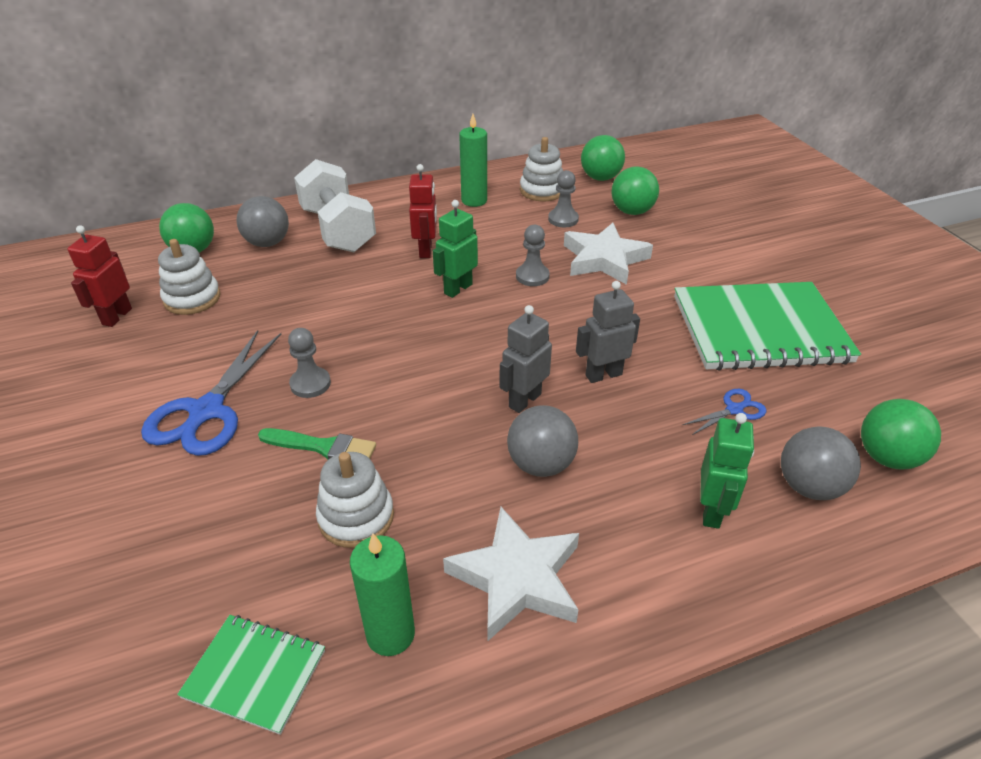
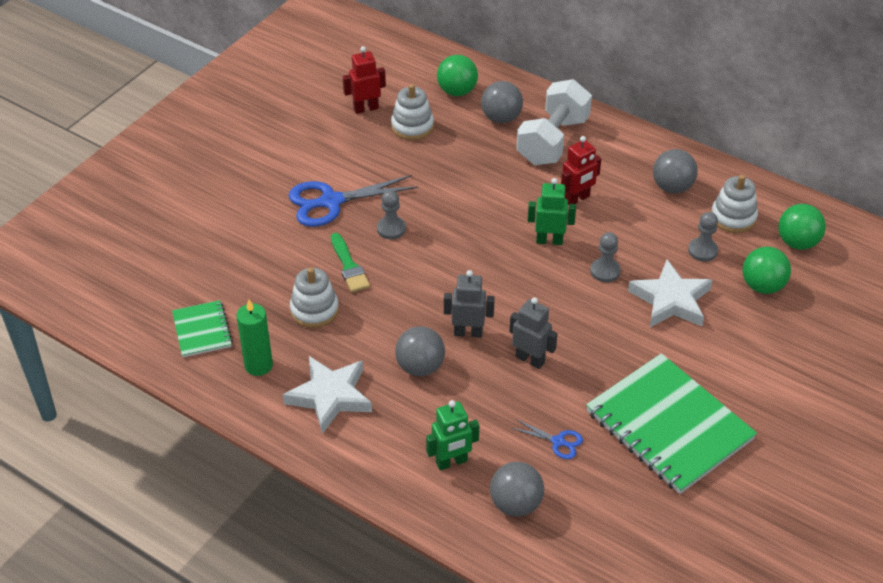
camera: 55 degrees right, 5 degrees up
(474, 200) = (672, 187): green candle -> grey ball
(887, 457) = (583, 539): green ball -> none

